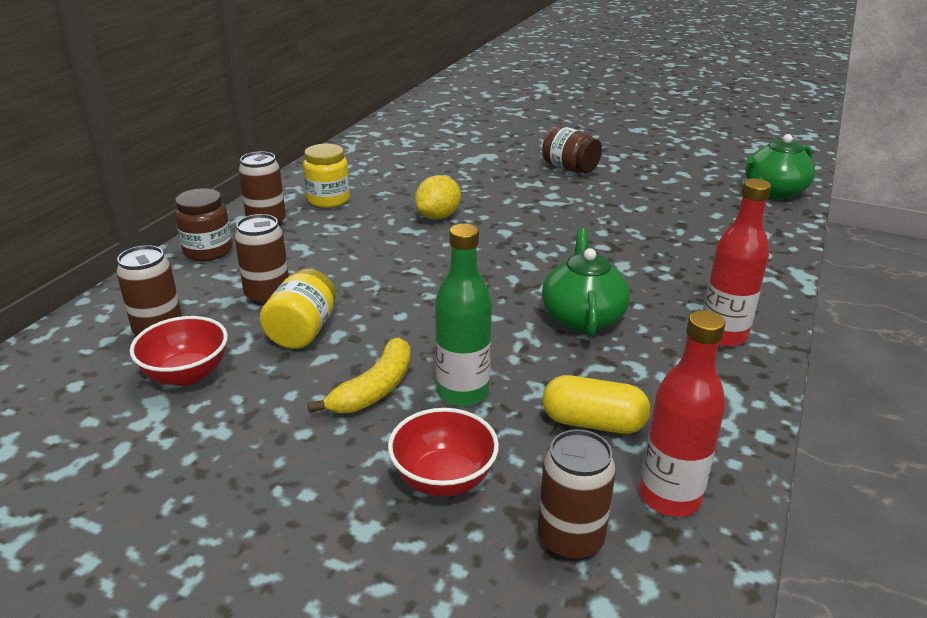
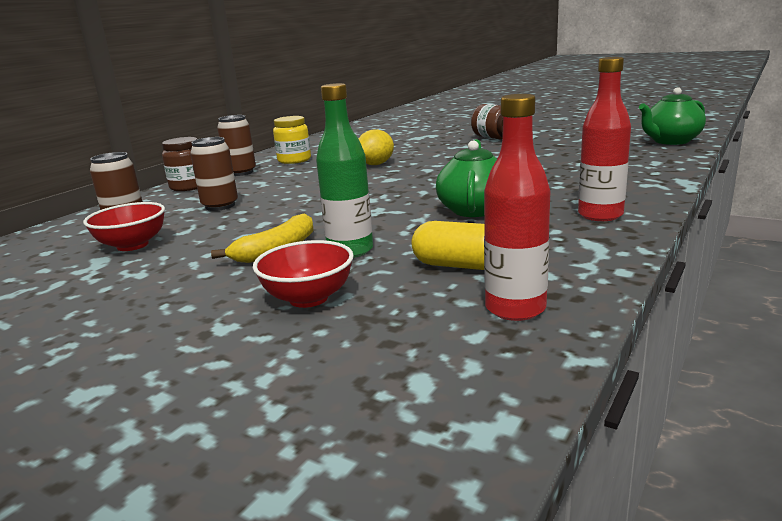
camera: 10 degrees right, 10 degrees down
(302, 331) = (236, 222): yellow jar -> none
(570, 539) = (407, 334): brown can -> none

